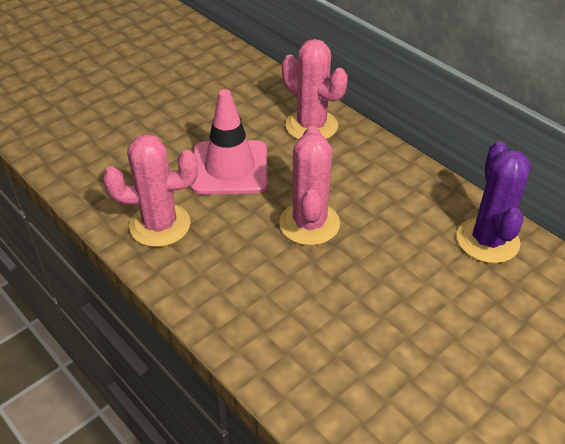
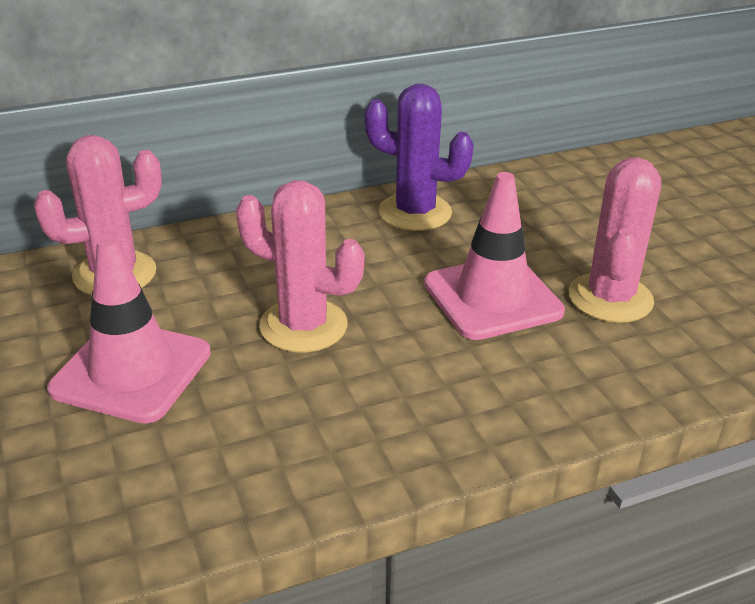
camera: 70 degrees left, 10 degrees down
(160, 225) = (198, 477): pink cactus -> pink cactus (610, 298)
(402, 316) = (492, 298): none -> pink traffic cone

